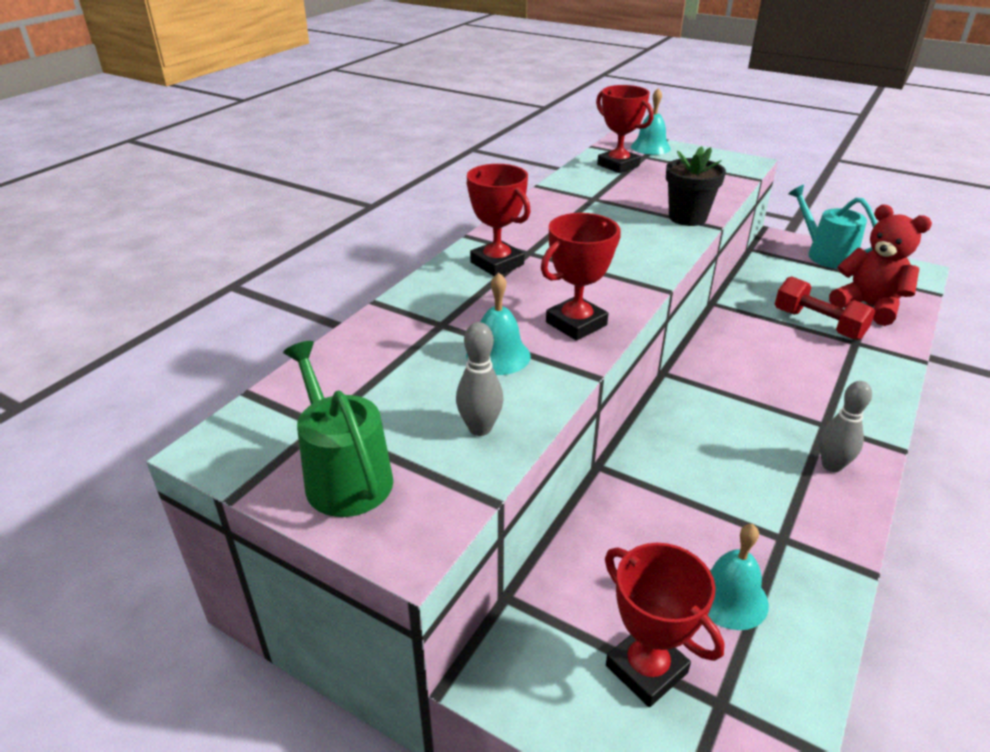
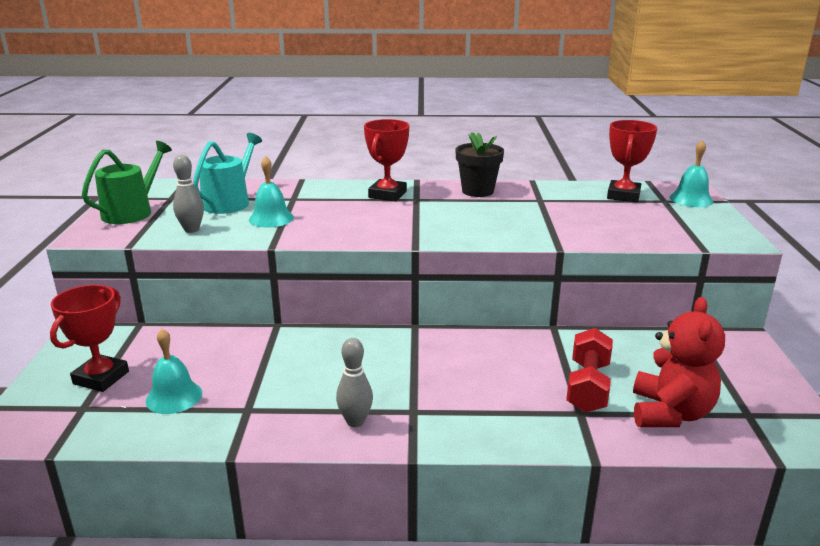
camera: 60 degrees right, 10 degrees down
(576, 324) = (332, 230): red trophy -> none
(687, 217) = (559, 235): black flower pot -> black flower pot (477, 191)
(826, 255) = (754, 373): turquoise watering can -> turquoise watering can (229, 202)

